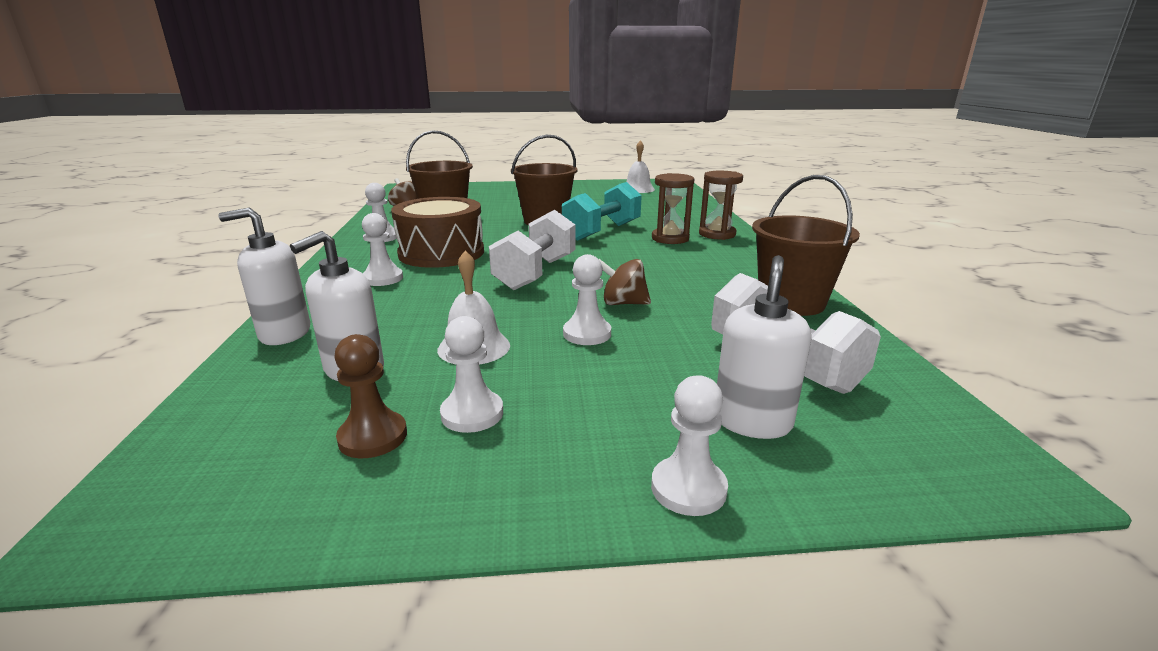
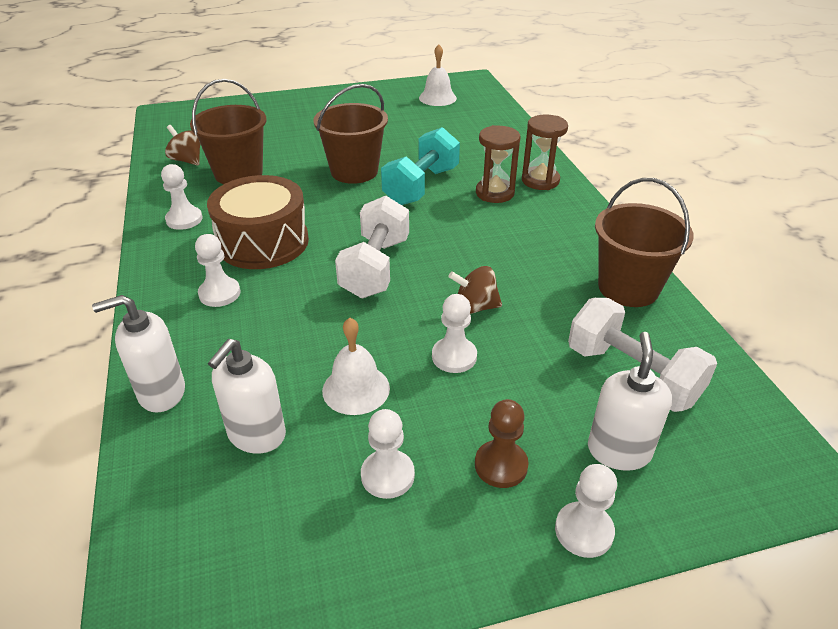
camera: 10 degrees left, 15 degrees up
(373, 437) = (314, 515): brown pawn -> brown pawn (501, 465)

